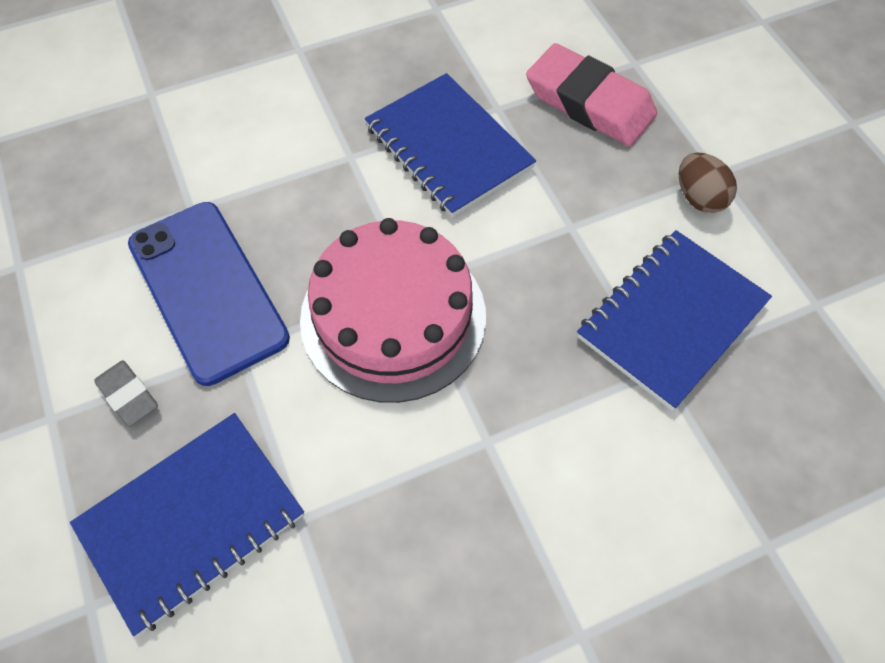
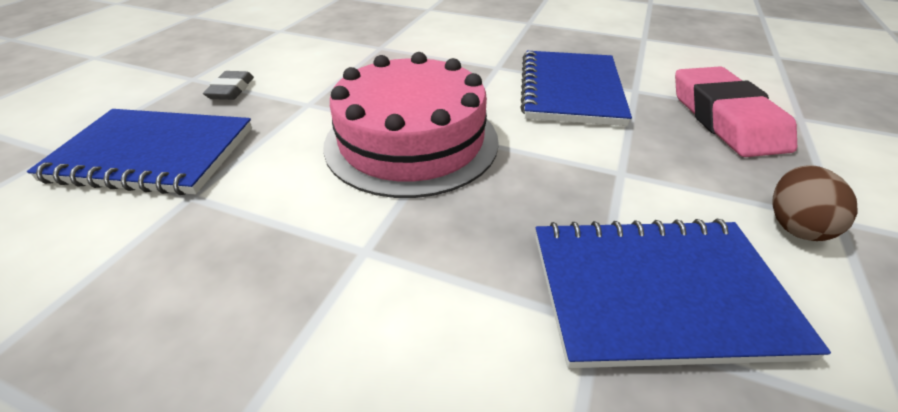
camera: 45 degrees right, 20 degrees down
(207, 290) = (335, 75): blue phone -> none

